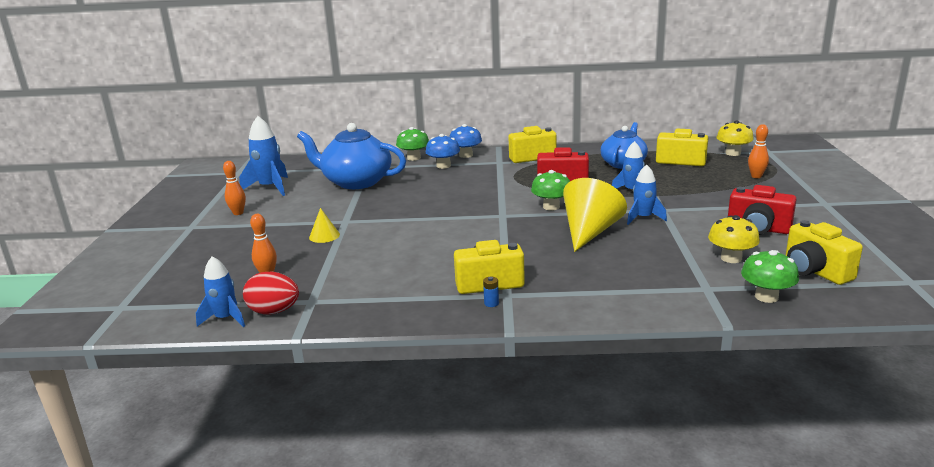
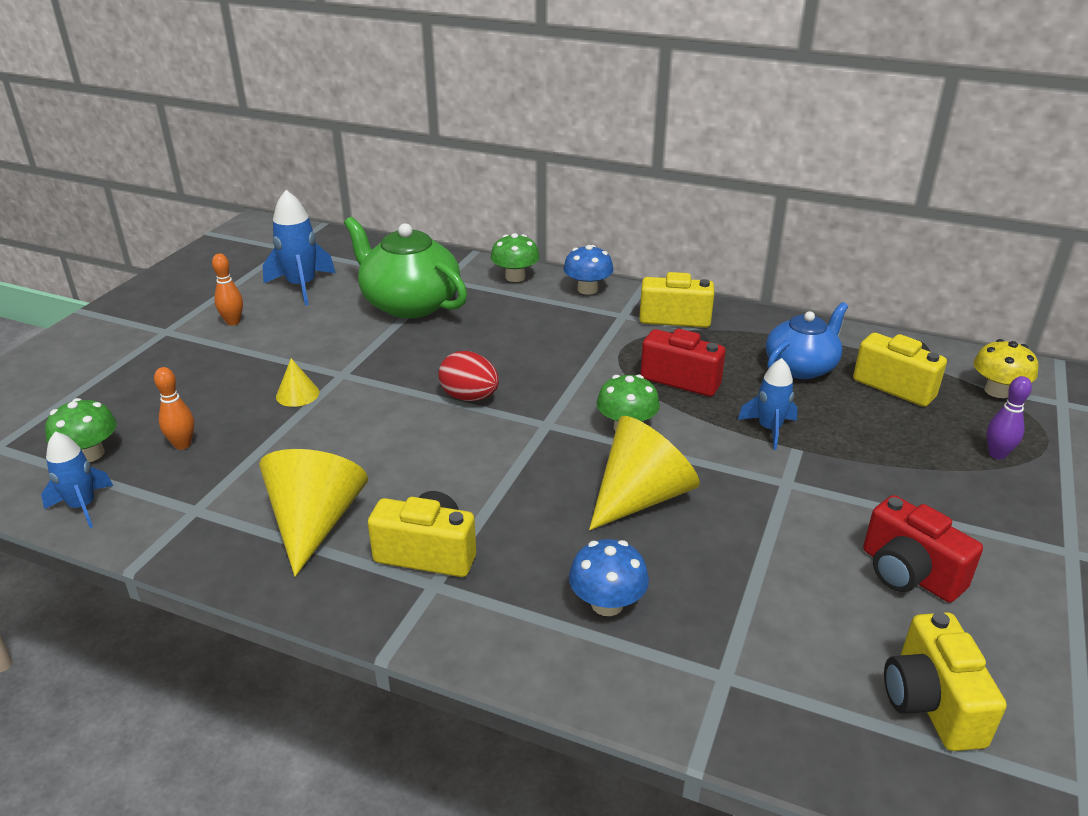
camera: 20 degrees right, 10 degrees up
(274, 311) = (141, 513): red egg -> red egg (469, 397)
(356, 182) = (409, 303): blue teapot -> green teapot
(402, 287) = (315, 523): none -> yellow cone
(443, 166) = (542, 303): blue mushroom -> blue mushroom (607, 603)
(491, 303) = (401, 594): blue battery -> none
(643, 218) = (743, 492): blue rocket -> none
(731, 258) = (813, 624): yellow mushroom -> none
(756, 176) = (997, 454): orange bowling pin -> purple bowling pin
(766, 297) = (805, 730): green mushroom -> green mushroom (90, 454)

